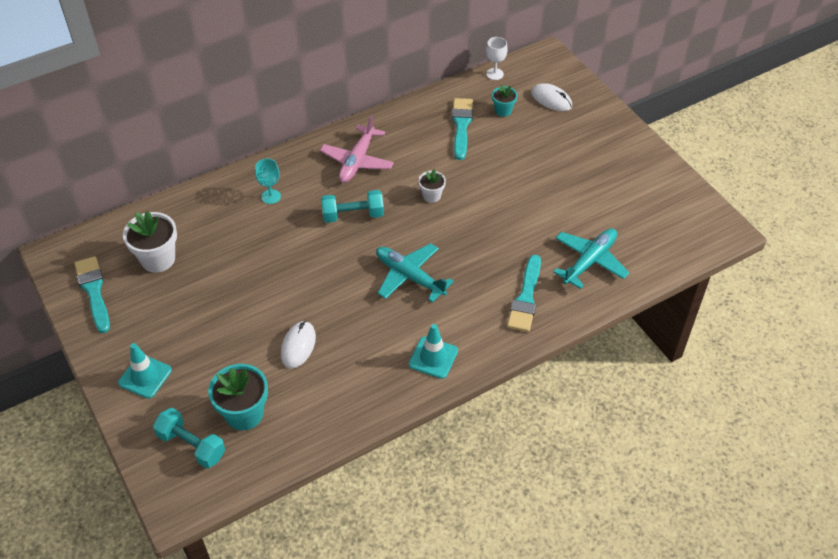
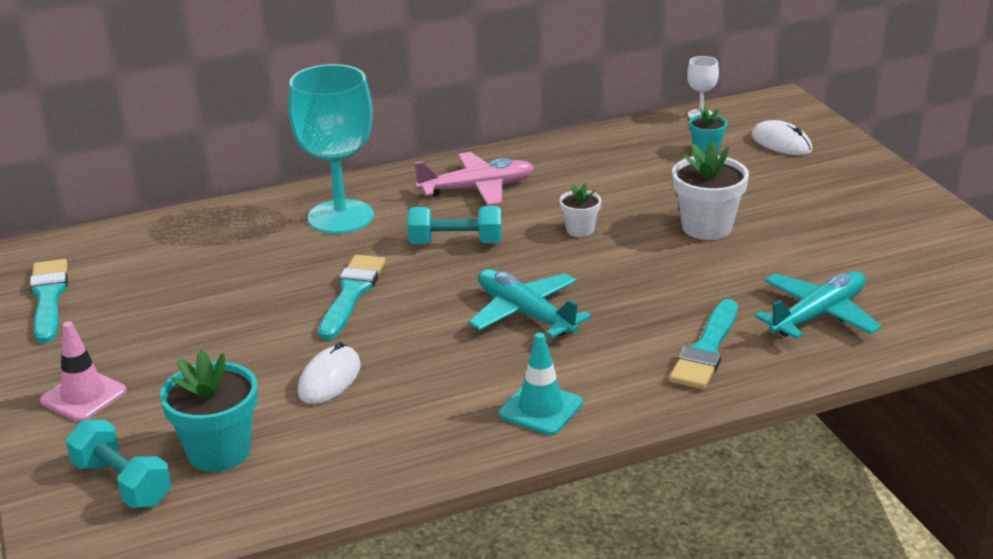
camera: 10 degrees right, 20 degrees down
(145, 376) = (83, 396): turquoise traffic cone -> pink traffic cone
(158, 259) = (154, 270): white flower pot -> white flower pot (707, 227)
(271, 196) = (340, 217): turquoise goblet -> turquoise goblet, size x2.29
(357, 161) = (477, 189): pink plane -> pink plane turned 135 degrees counterclockwise
(461, 126) = (641, 162): turquoise brush -> turquoise brush (352, 294)

